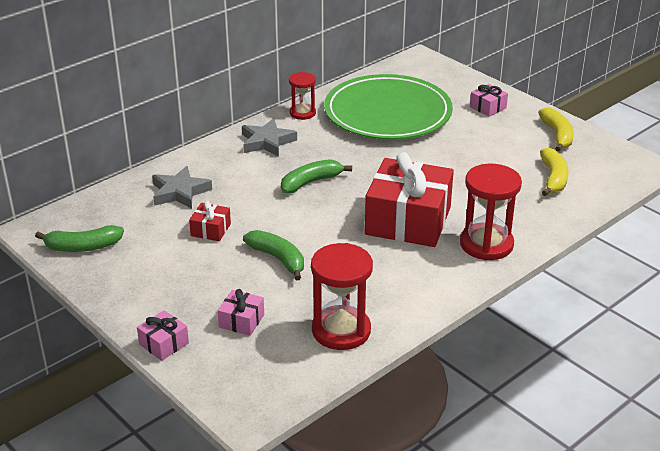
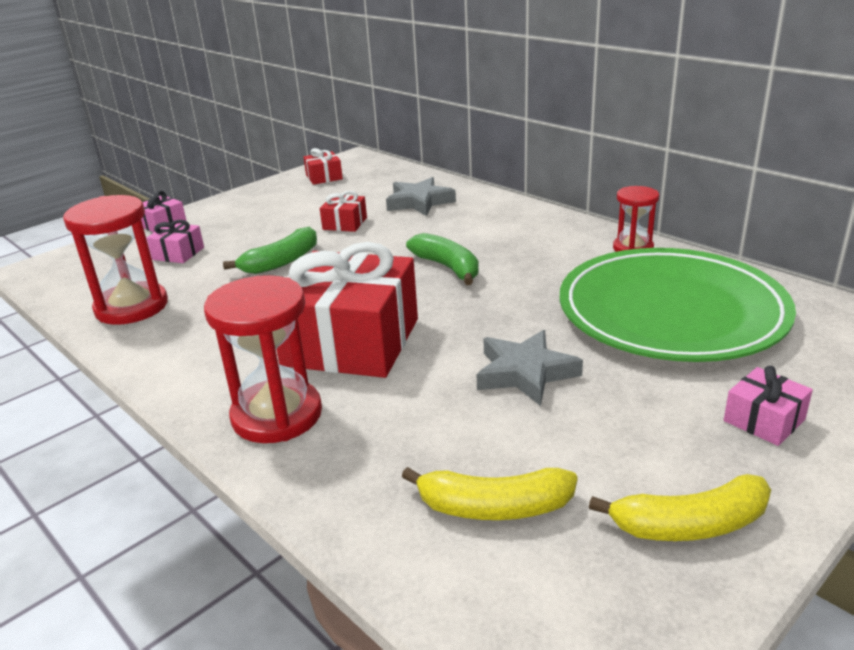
camera: 90 degrees right, 5 degrees down
(83, 247) = (324, 177): green banana -> red gift
(267, 142) = (543, 233): grey star -> grey star (525, 373)

